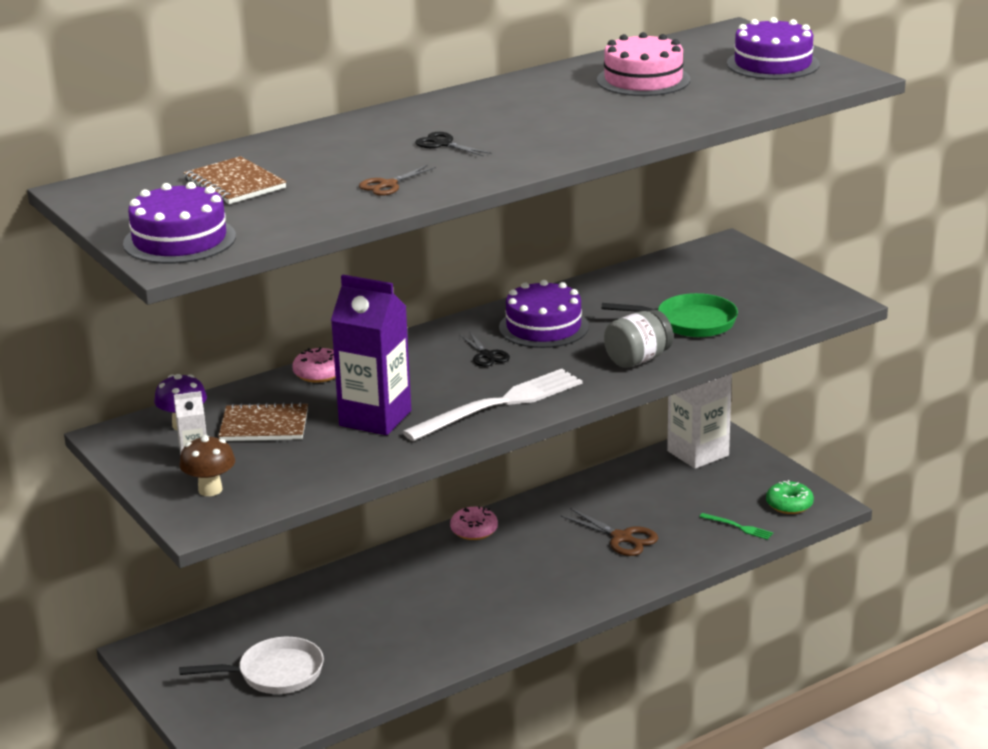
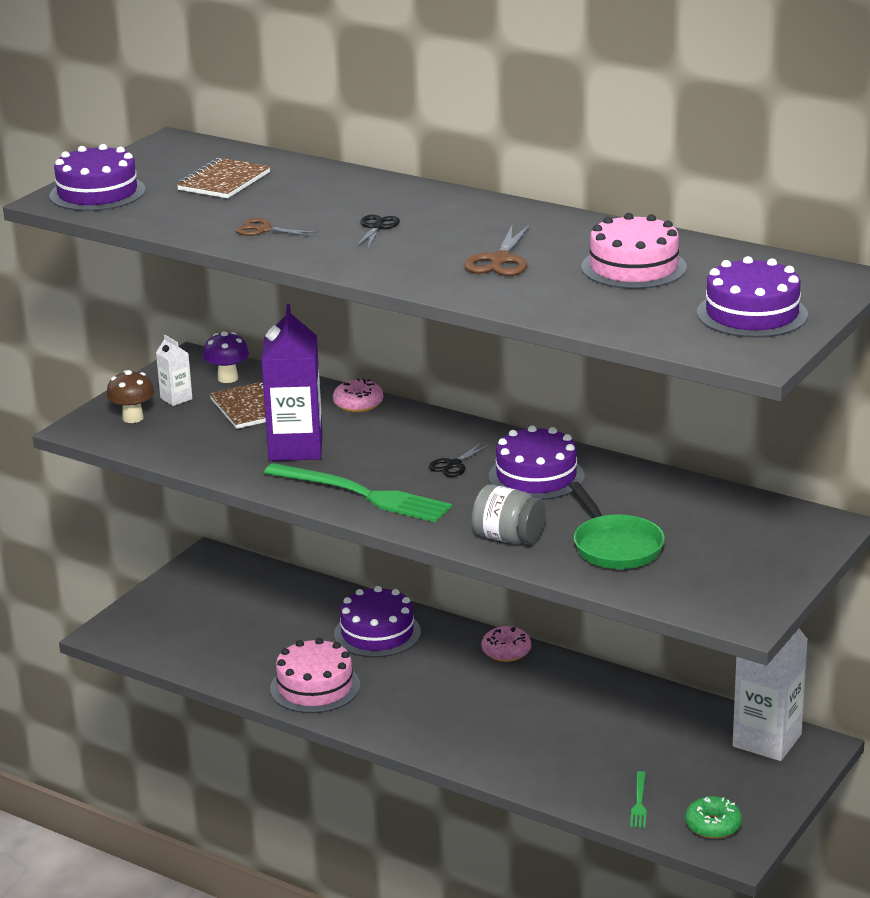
camera: 65 degrees right, 0 degrees up
(275, 673) = (217, 623): white pan -> none
(382, 587) = (377, 633): none -> purple cake
(441, 641) = (315, 687): none -> pink cake
(499, 404) = (362, 494): white fork -> green fork
(622, 538) = (559, 737): brown scissors -> brown scissors (500, 260)

